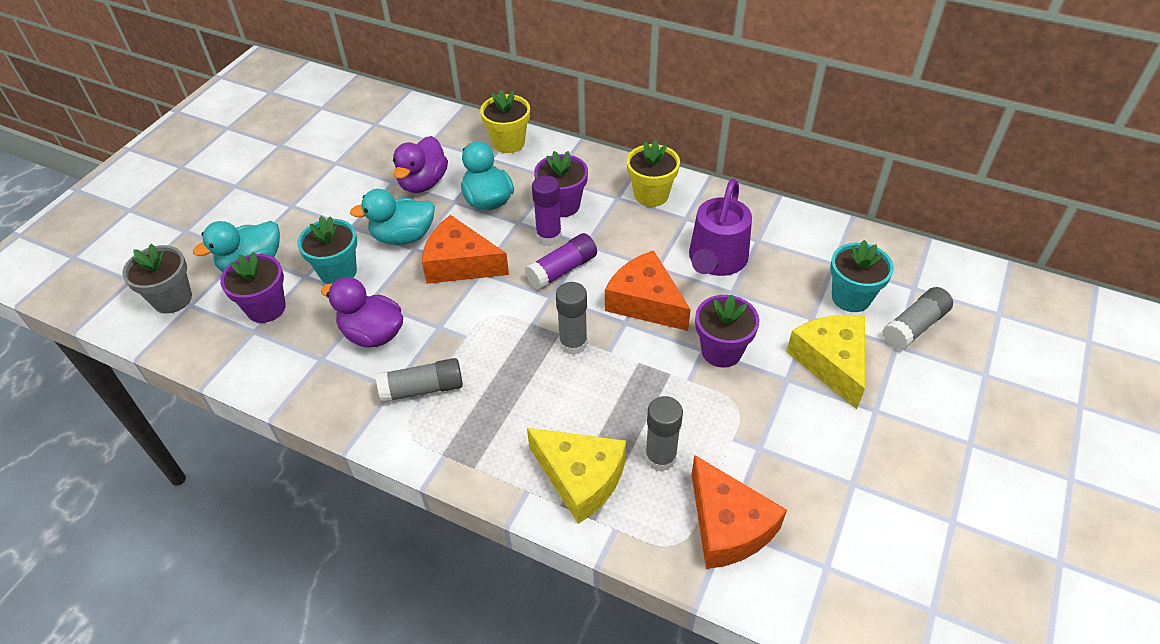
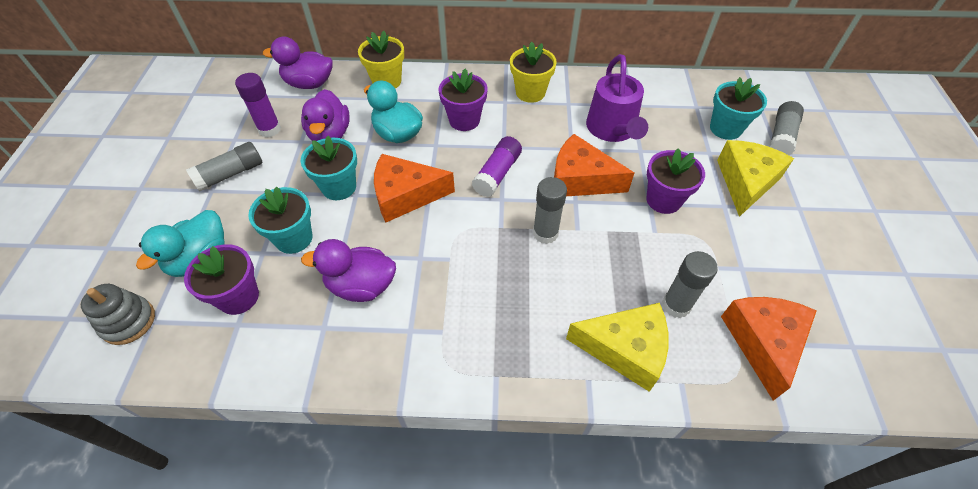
camera: 25 degrees left, 5 degrees up
(172, 299) = (128, 322): grey flower pot -> grey stacking toy
(403, 236) = (339, 187): turquoise duck -> turquoise flower pot
(423, 389) = (439, 321): grey glue stick -> grey glue stick (230, 174)
(432, 125) = (309, 84): none -> purple duck
(549, 236) = (469, 149): purple glue stick -> purple glue stick (269, 129)
(728, 526) = (763, 343): orange cheese -> orange cheese turned 120 degrees counterclockwise
(831, 362) = (746, 182): yellow cheese -> yellow cheese turned 60 degrees clockwise

